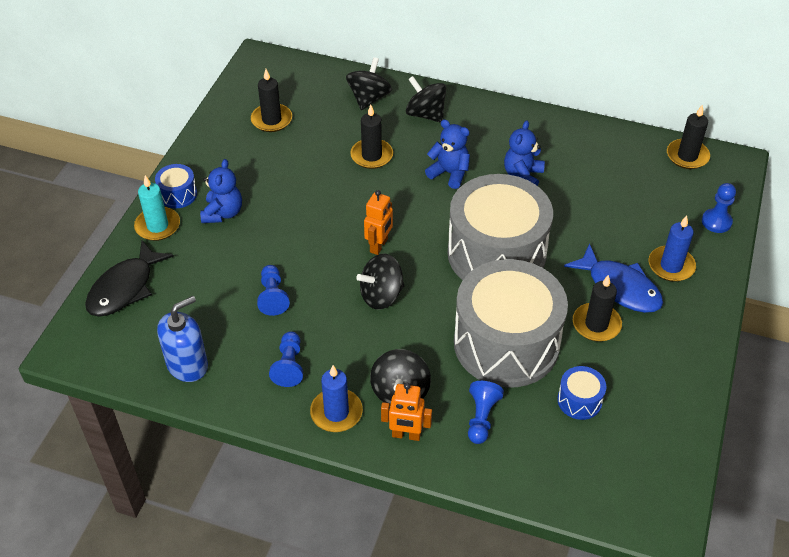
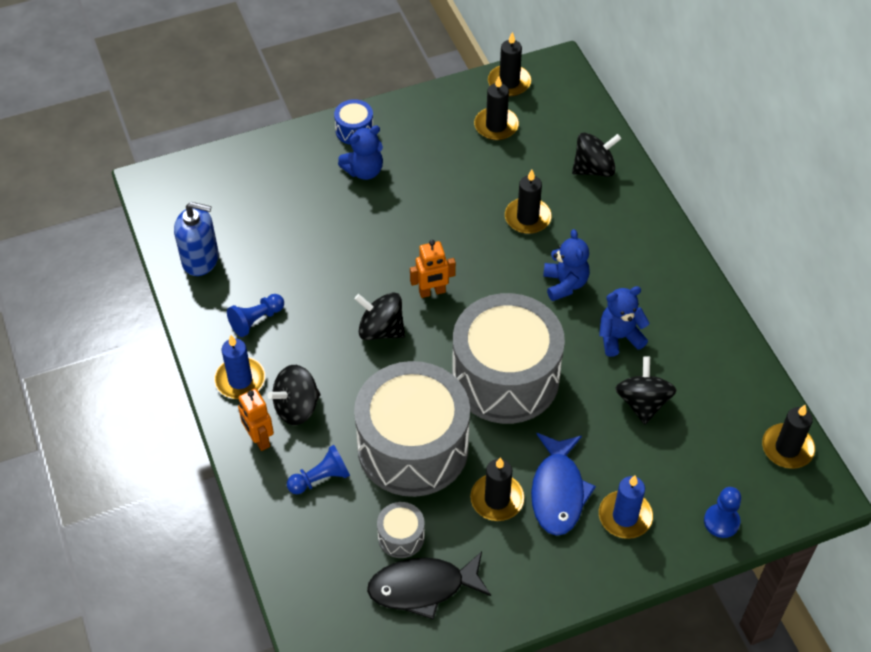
camera: 50 degrees right, 5 degrees up
(125, 288) = (234, 170): black fish -> black fish (423, 587)
(157, 226) = (311, 143): turquoise candle -> none
(242, 89) = (509, 82): none -> black candle
(273, 297) = (312, 262): blue pawn -> none
(425, 114) = (618, 220): black spinning top -> black spinning top (642, 403)
(579, 400) = (401, 536): blue drum -> grey drum

